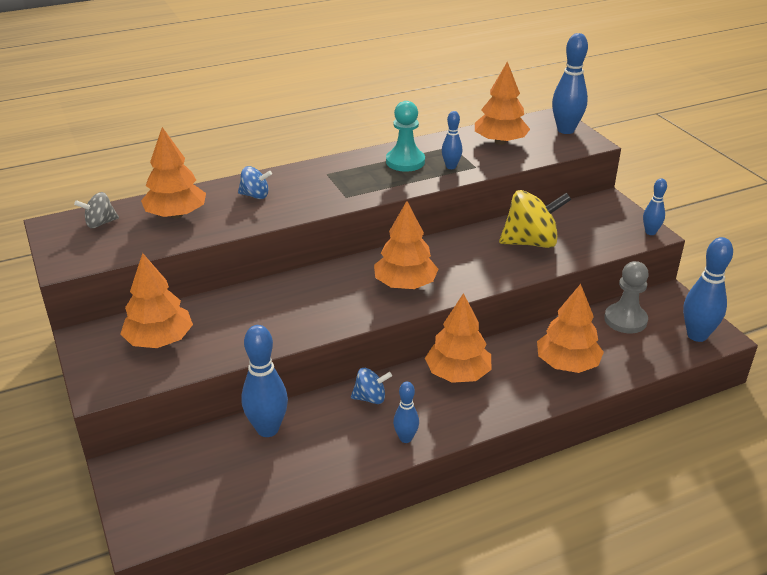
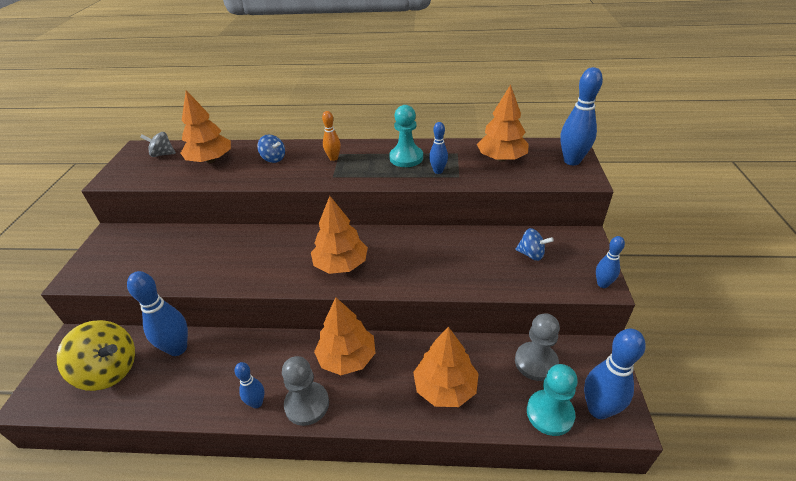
camera: 30 degrees right, 5 degrees up
(159, 340) = (143, 253): orange tree -> none
(326, 179) = (333, 158): none -> orange bowling pin
(370, 398) = (266, 352): blue spinning top -> blue spinning top (531, 254)
(455, 421) = (307, 404): none -> grey pawn
(531, 242) = (477, 258): yellow spinning top -> yellow spinning top (109, 370)
(664, 351) = (550, 413): none -> turquoise pawn

